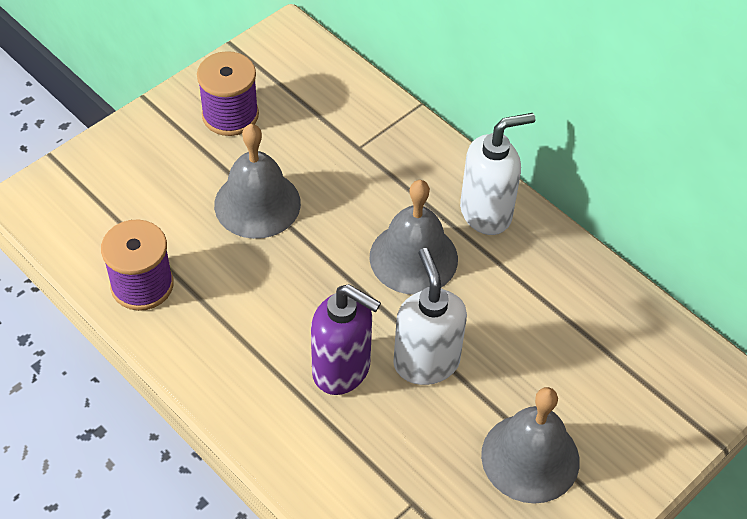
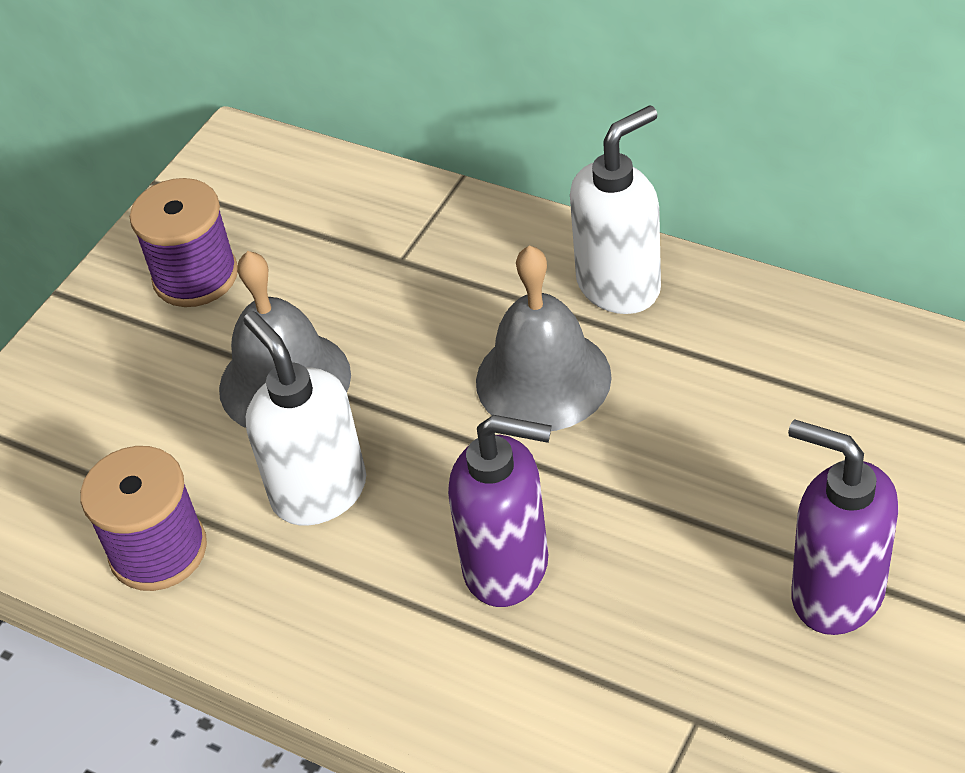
camera: 10 degrees left, 5 degrees down
(426, 362) = (625, 514): white soap dispenser -> white soap dispenser (319, 491)
(530, 457) = (836, 593): grey bell -> purple soap dispenser

